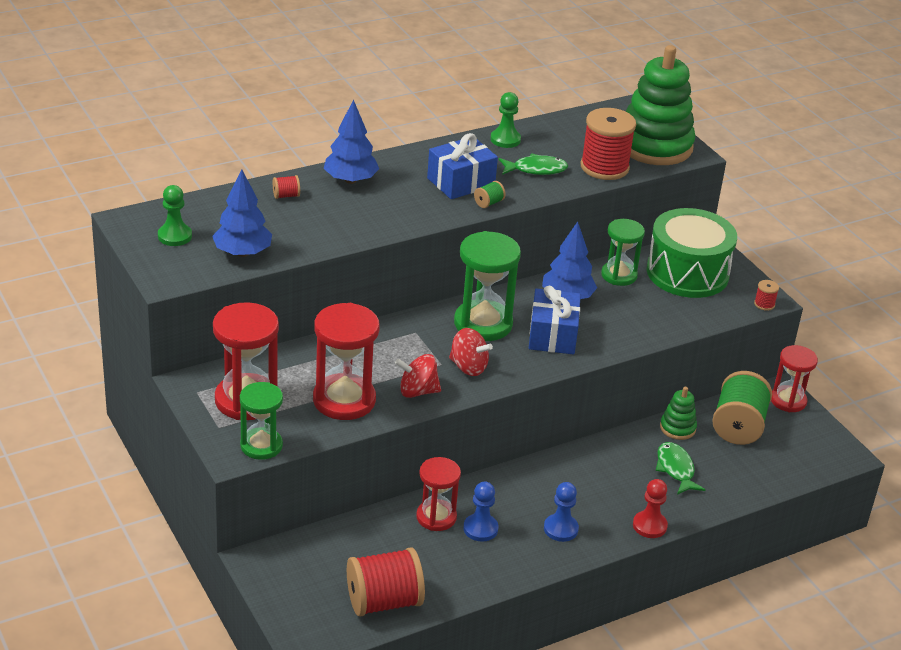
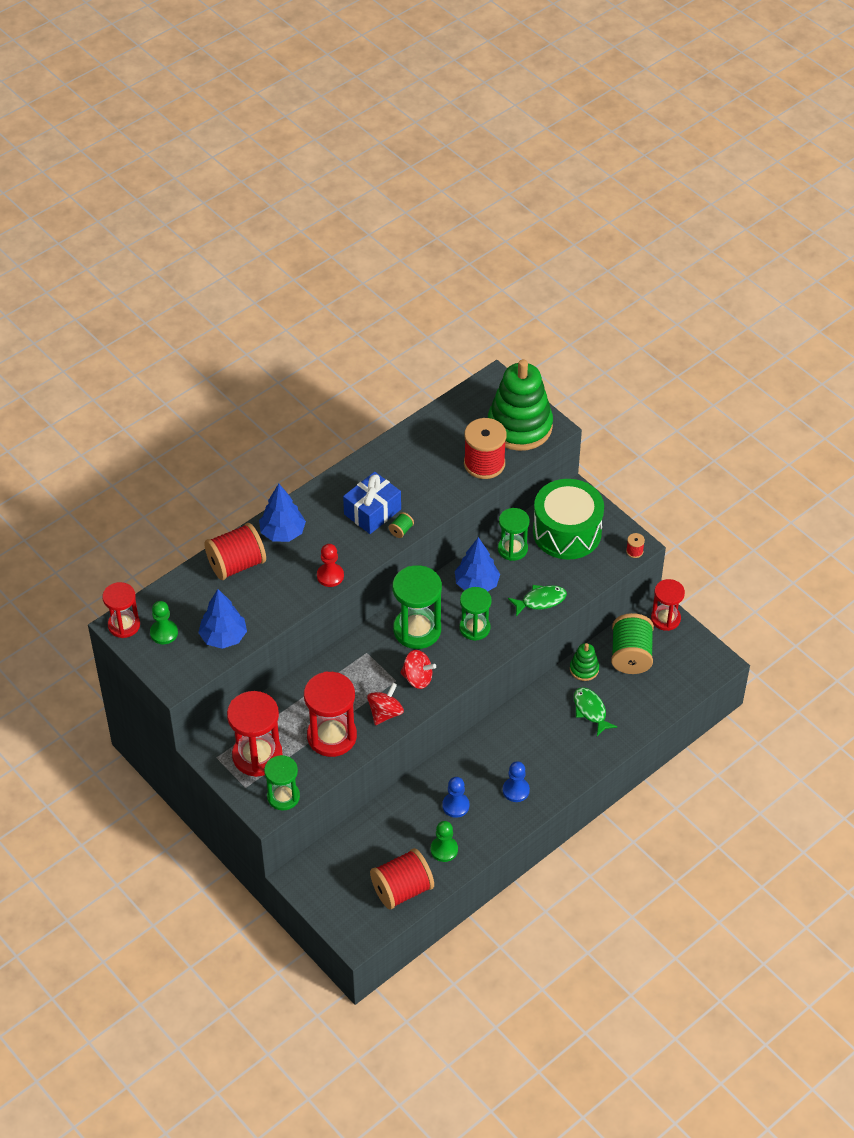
camera: 10 degrees left, 15 degrees up
(286, 196) = (236, 564): red spool -> red spool, size x2.40
(417, 391) = (385, 713): red spinning top -> red spinning top turned 135 degrees clockwise
(436, 517) = (419, 803): red hourglass -> red hourglass (124, 625)
(505, 139) = (395, 451): green pawn -> green pawn (444, 850)
(536, 169) = (429, 481): green fish -> green fish (540, 601)
(552, 335) = (474, 628): blue gift -> green hourglass
(649, 526) = (581, 770): red pawn -> red pawn (330, 576)

